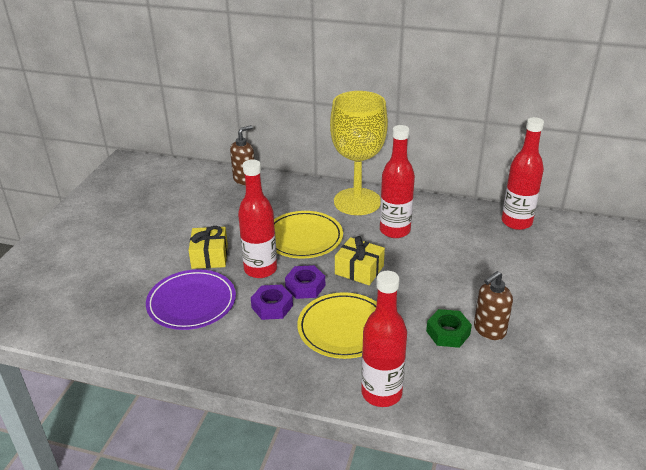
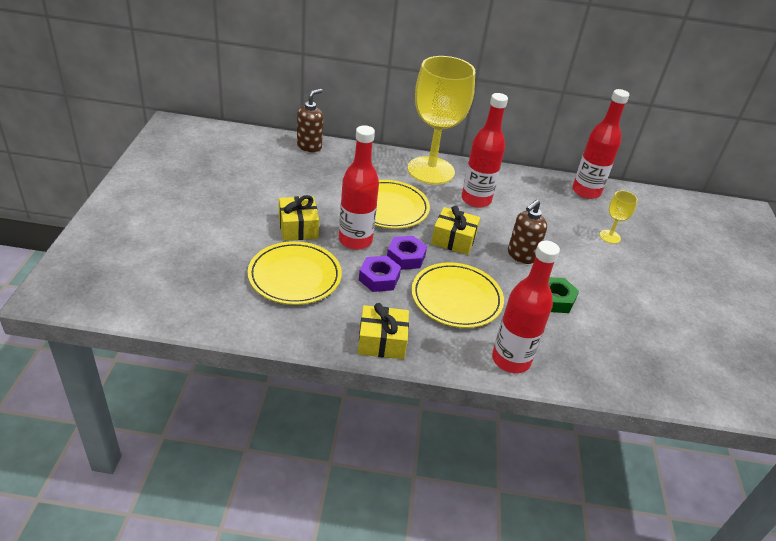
camera: 15 degrees left, 5 degrees up
(191, 303) = (295, 276): purple plate -> yellow plate
(255, 368) = (382, 341): none -> yellow gift
(489, 330) = (591, 295): brown soap dispenser -> brown soap dispenser (521, 255)
(529, 269) = (609, 237): none -> yellow goblet

